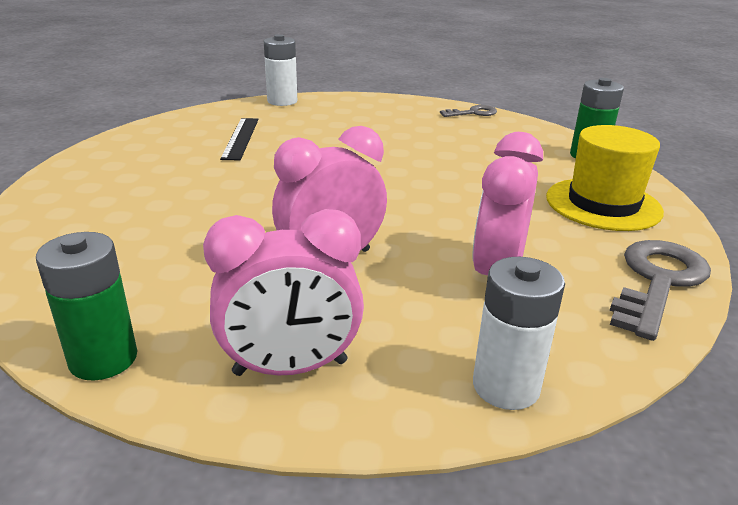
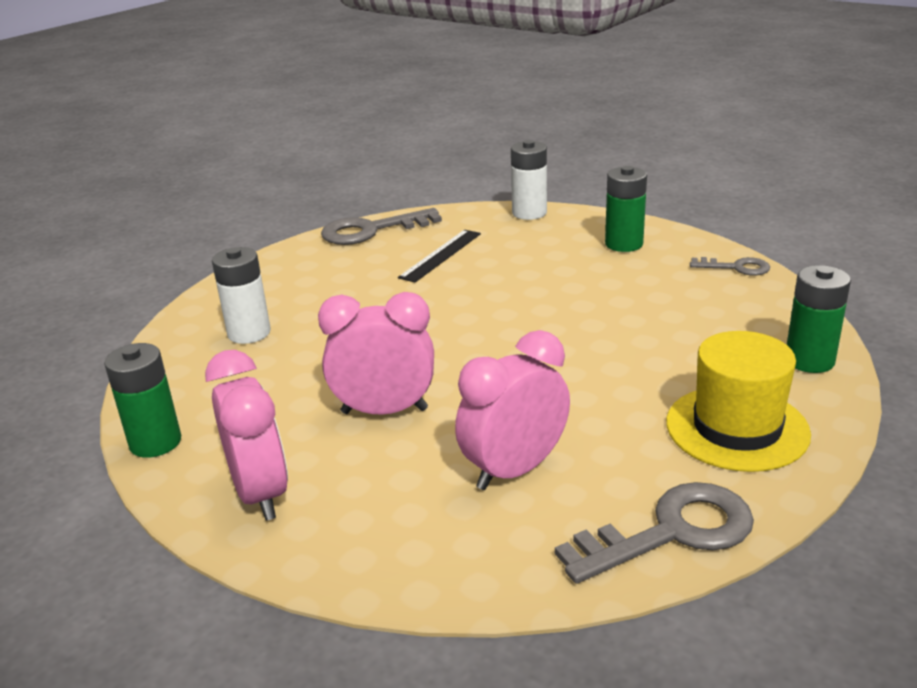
camera: 35 degrees right, 0 degrees up
(152, 130) = (371, 230): none -> grey key
(290, 368) = (261, 493): pink clock -> pink clock turned 135 degrees counterclockwise
(379, 110) = (624, 244): none -> green battery
(506, 386) = (397, 569): white battery -> white battery (249, 333)

